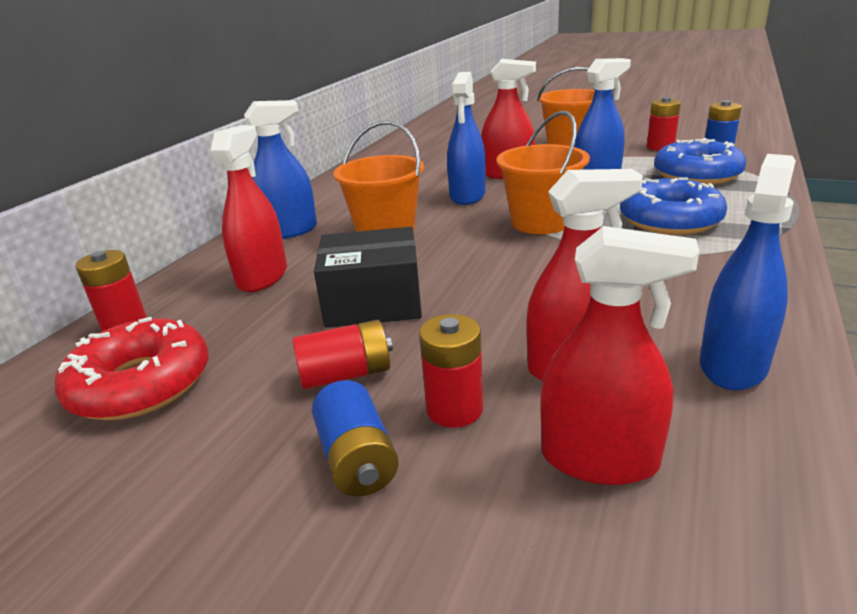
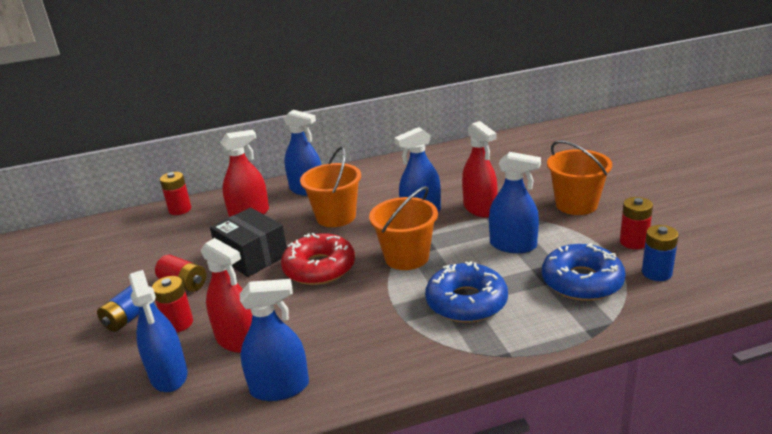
camera: 50 degrees right, 0 degrees up
(141, 384) = (141, 243): red donut -> red donut (319, 268)
(599, 459) = (169, 375): red spray bottle -> blue spray bottle

